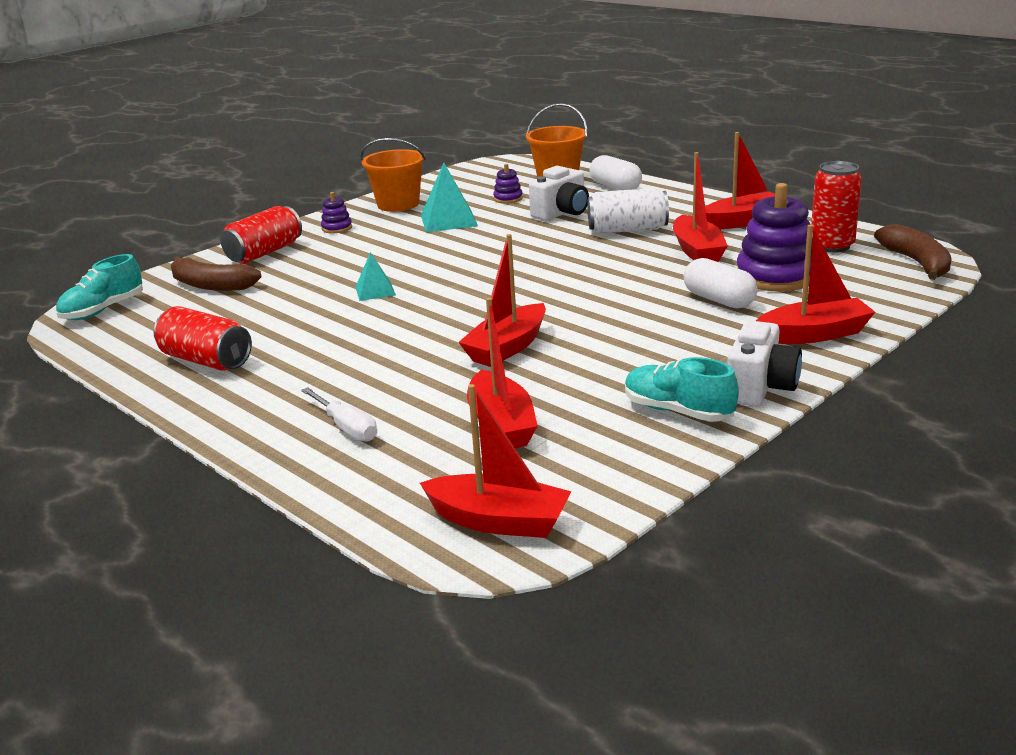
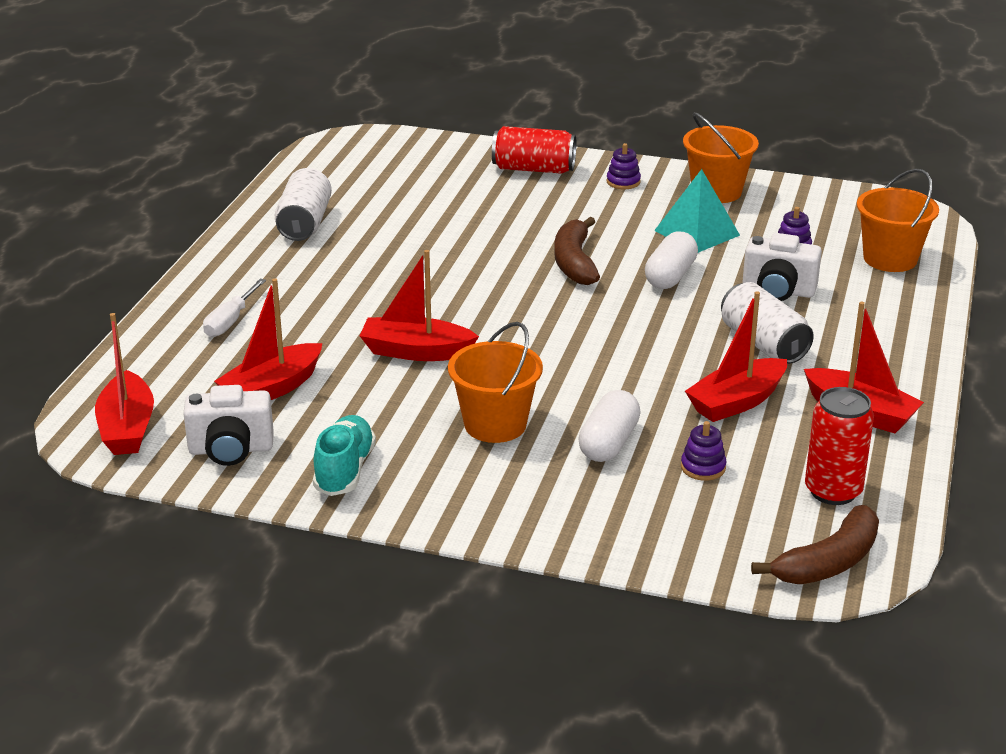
camera: 60 degrees right, 5 degrees up
(103, 310) = (364, 146): turquoise shoe -> none
(206, 360) = (304, 223): red can -> white can
(211, 285) = (445, 171): brown banana -> brown banana (575, 262)
(375, 291) = (490, 250): turquoise pyramid -> none
(615, 187) = (897, 303): white capsule -> white capsule (670, 276)
(656, 335) = (495, 425): none -> orange bucket
(760, 388) = (417, 507): white camera -> white camera (231, 450)
(775, 276) = (703, 467): purple stacking toy -> purple stacking toy, size x0.46
(814, 334) = (562, 519): red boat -> none

